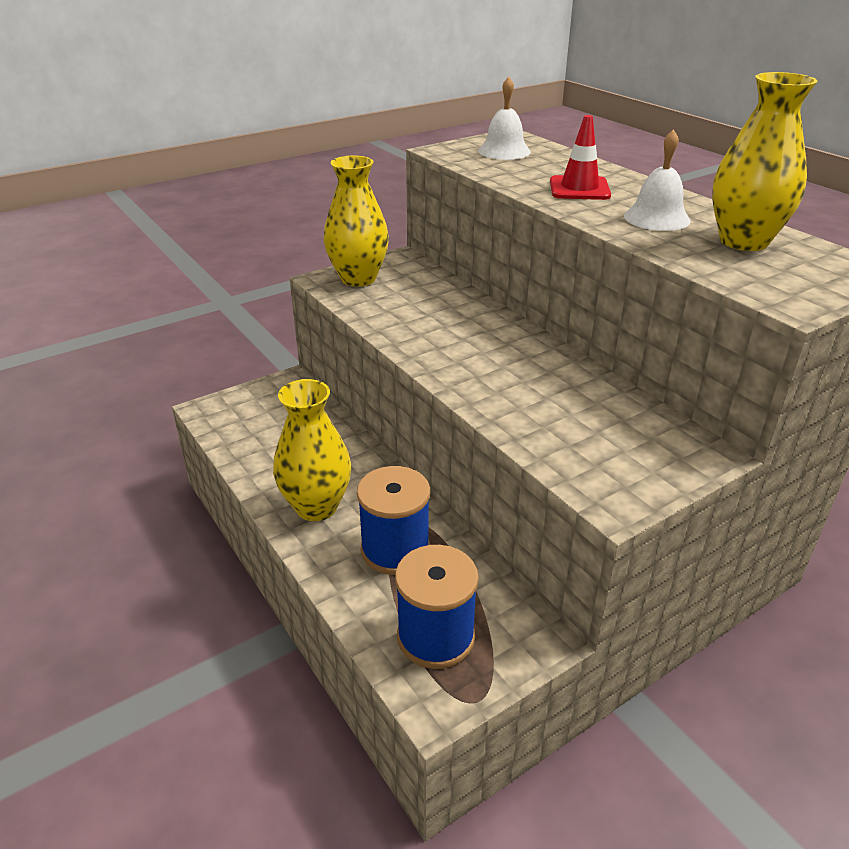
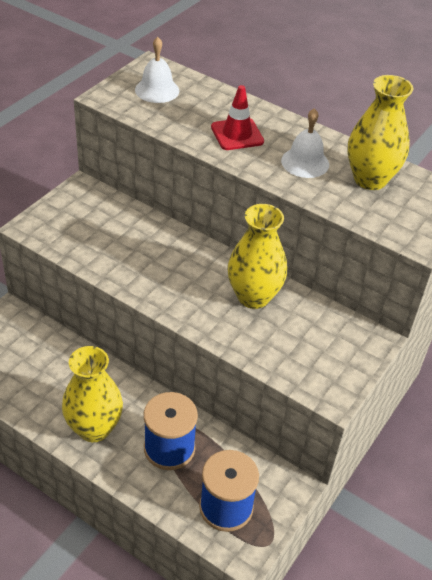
camera: 25 degrees left, 10 degrees up
(358, 278) = (58, 220): yellow vase -> yellow vase (253, 297)

